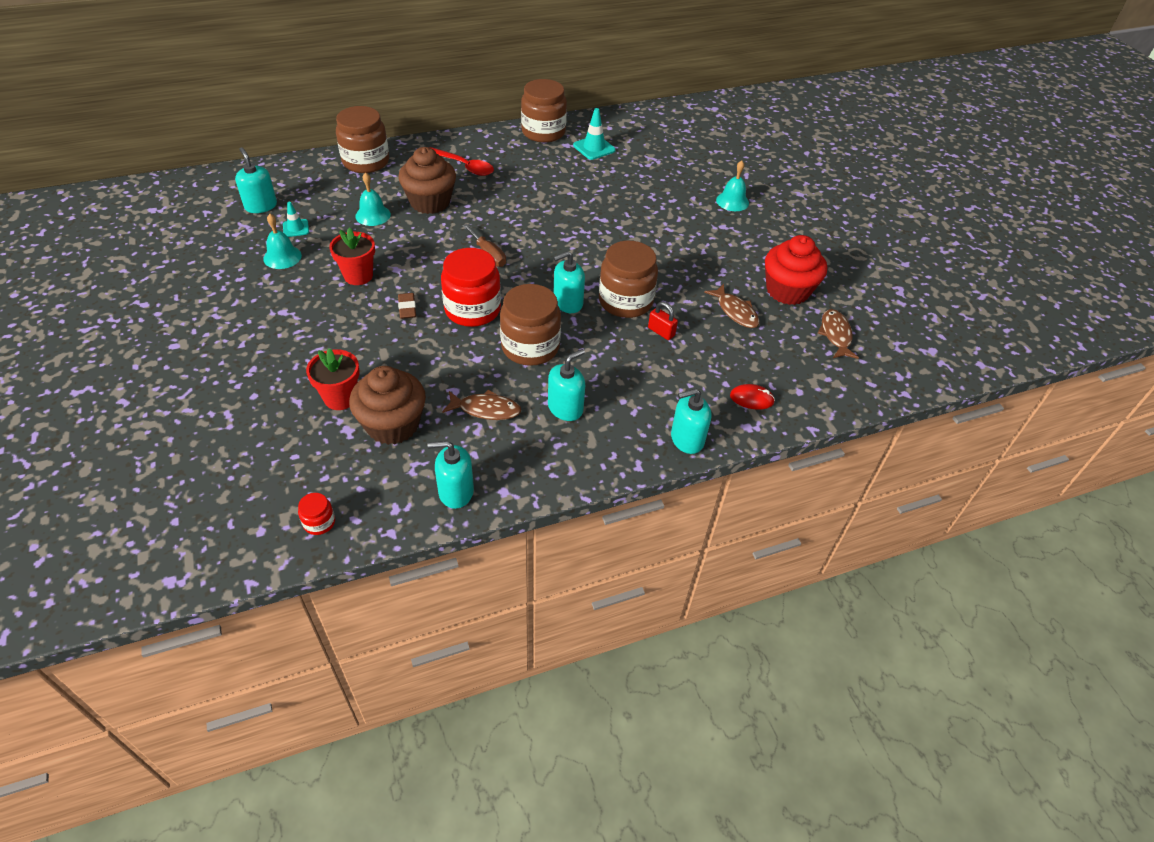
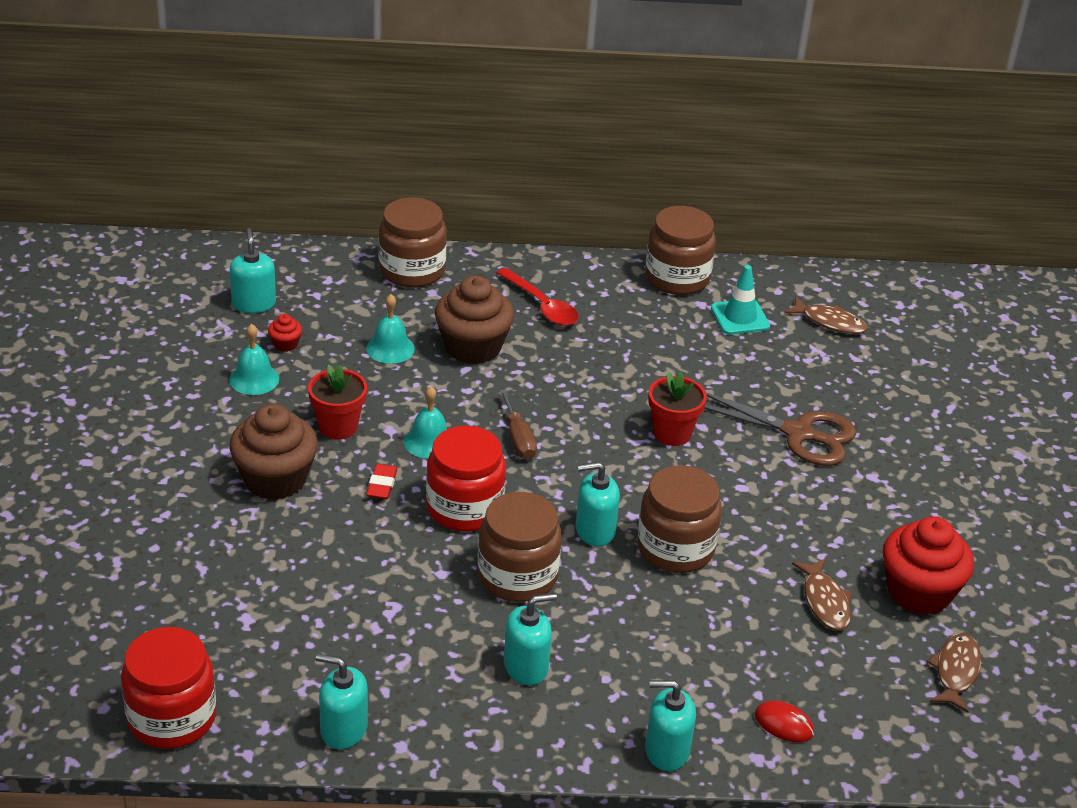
camera: 20 degrees right, 10 degrees down
(296, 228) = (285, 344): turquoise traffic cone -> red cupcake
(319, 522) = (171, 718): red jar -> red jar, size x2.24
(340, 398) = (254, 577): red flower pot -> red flower pot (672, 433)
(392, 425) = (302, 628): brown cupcake -> brown cupcake (275, 479)
(407, 308) = (381, 485): brown eraser -> red eraser
(486, 409) = (424, 640): brown fish -> brown fish (830, 322)
(661, 332) = (704, 602): red padlock -> none
(666, 210) = (799, 434): none -> brown scissors
(732, 201) = (907, 443): turquoise bell -> turquoise bell (429, 441)

